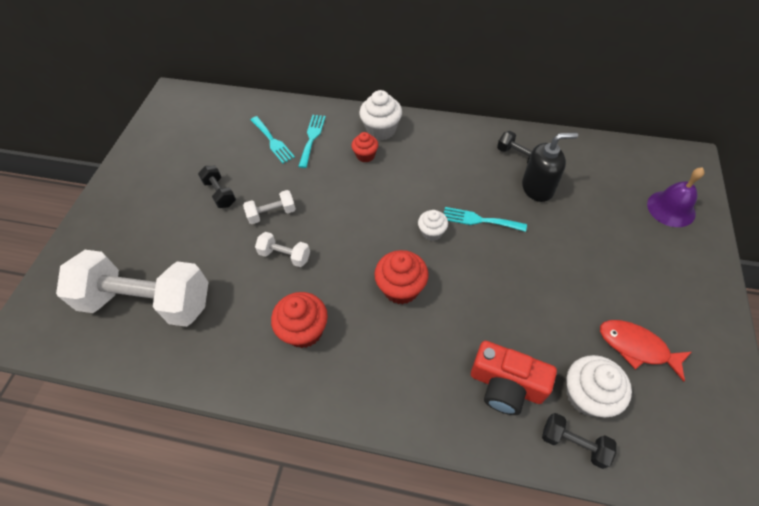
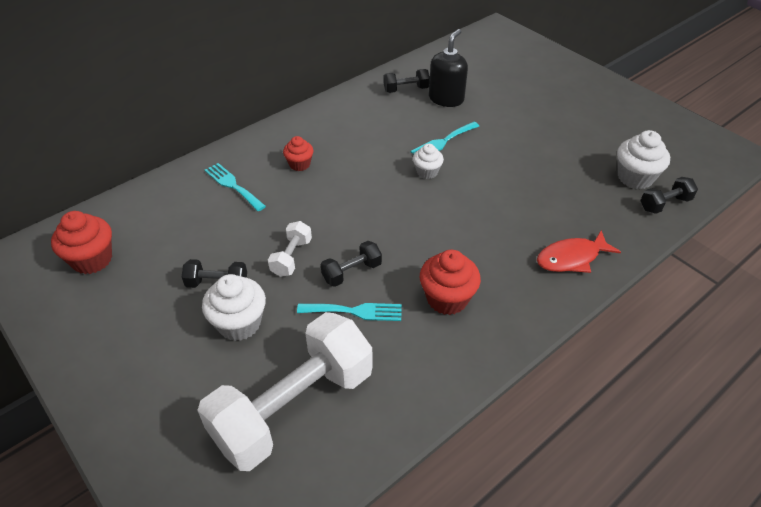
camera: 55 degrees left, 10 degrees down
(272, 141) = (200, 213): turquoise fork -> turquoise fork (355, 311)
(285, 255) = (352, 272): white dumbbell -> black dumbbell
(381, 130) = (282, 140): white cupcake -> white cupcake (239, 323)
(401, 288) = (463, 218): red cupcake -> red cupcake (92, 259)
(506, 385) = (597, 210): red camera -> none
(637, 347) = (617, 136): red fish -> red fish (571, 258)
(671, 208) = (527, 58): purple bell -> none

